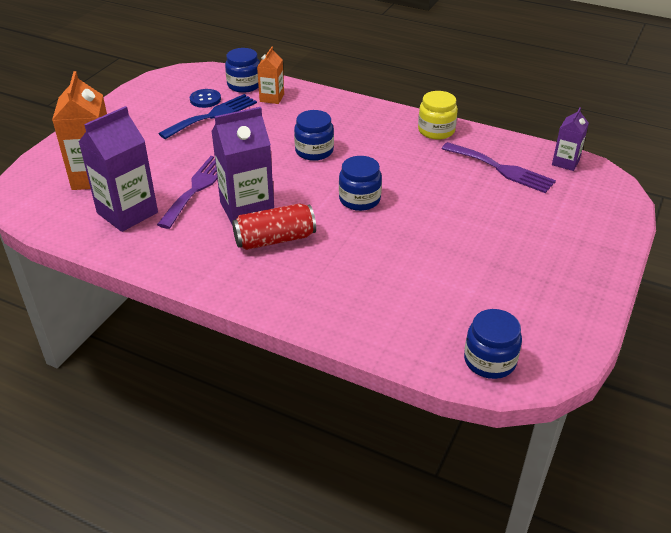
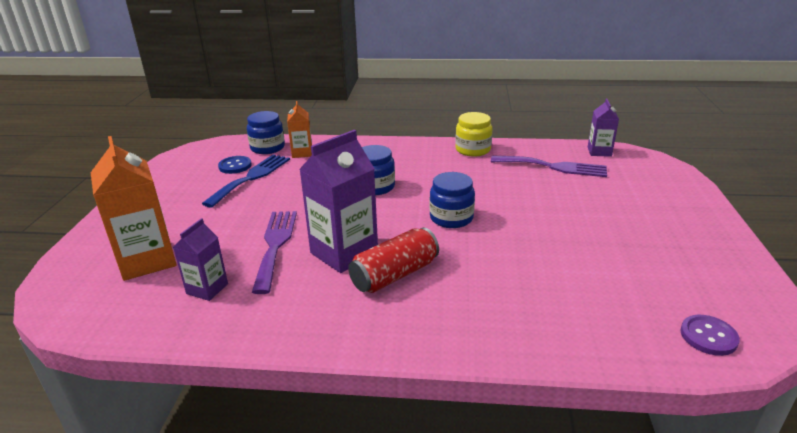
camera: 20 degrees left, 10 degrees down
(127, 213) = (207, 289): purple carton -> purple carton, size x0.55
(489, 360) = (708, 336): blue jar -> purple button

